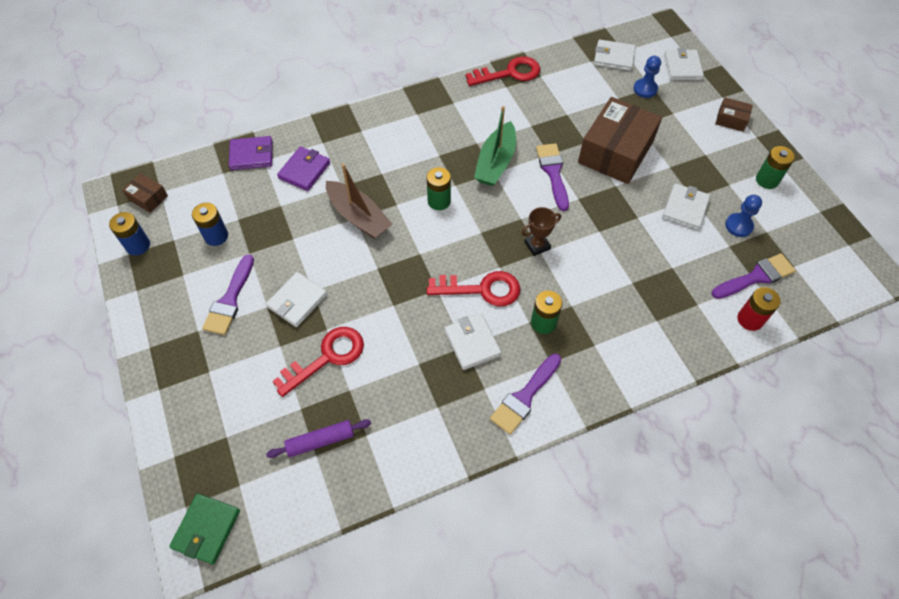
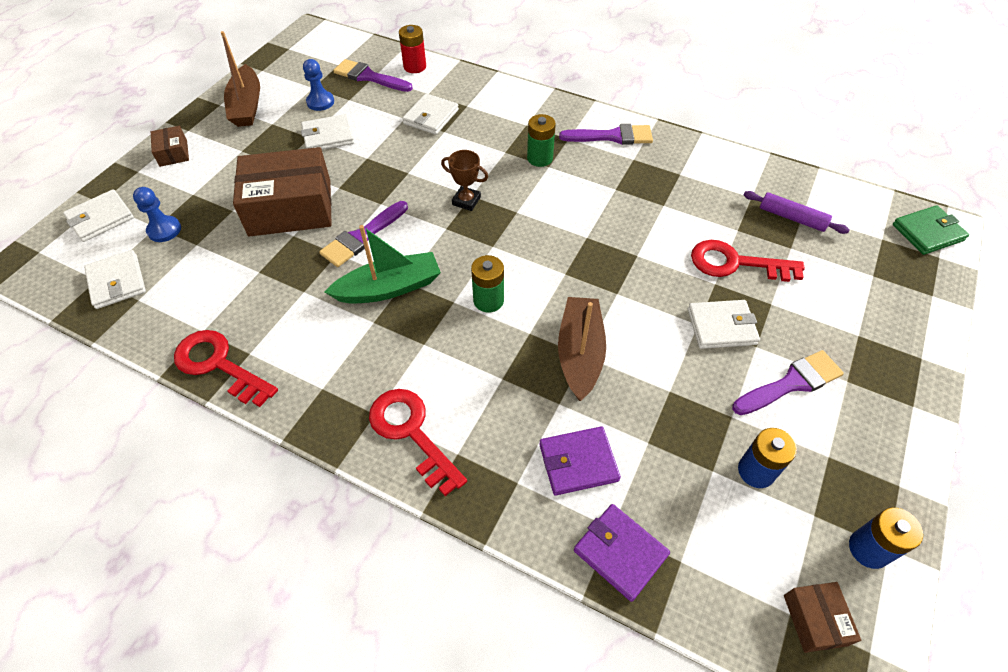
camera: 130 degrees left, 5 degrees down
(472, 343) = (607, 186): white wallet -> white wallet (431, 117)
(481, 289) = (552, 209): red key -> red key (411, 433)
(767, 180) = (247, 106): green battery -> brown boat

